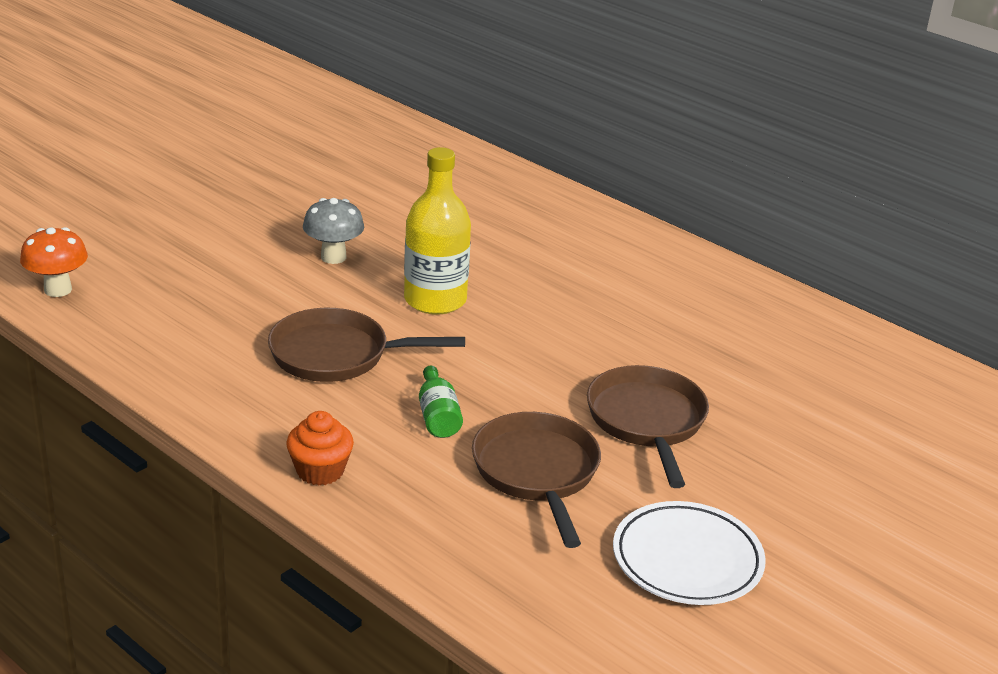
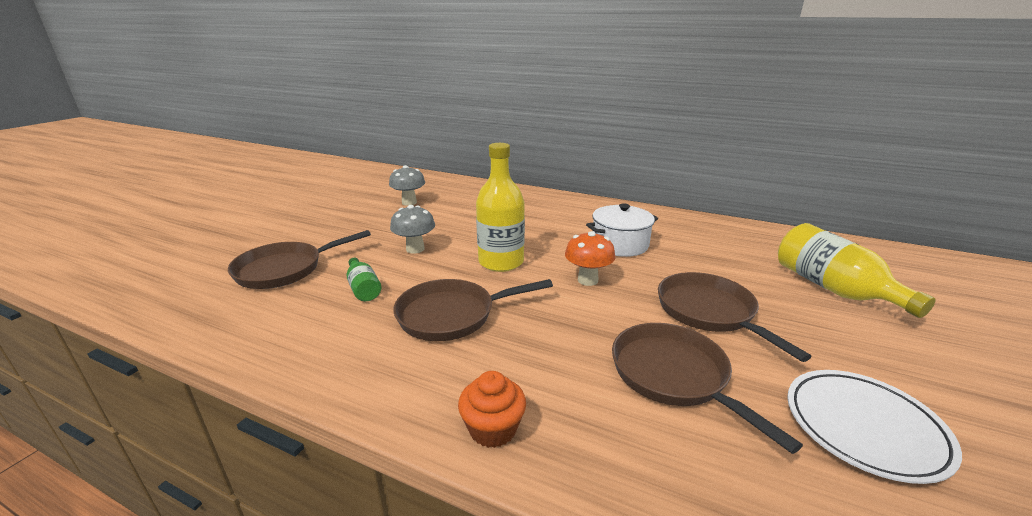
camera: 15 degrees left, 5 degrees down
(58, 290) = (194, 313): orange mushroom -> orange mushroom (587, 280)
(164, 253) = (285, 269): none -> brown pan
(359, 175) = (409, 202): none -> grey mushroom
(438, 416) = (560, 346): green bottle -> green bottle (363, 288)
(617, 309) = (620, 244): none -> white pot
(848, 432) = (833, 289): none -> yellow bottle

